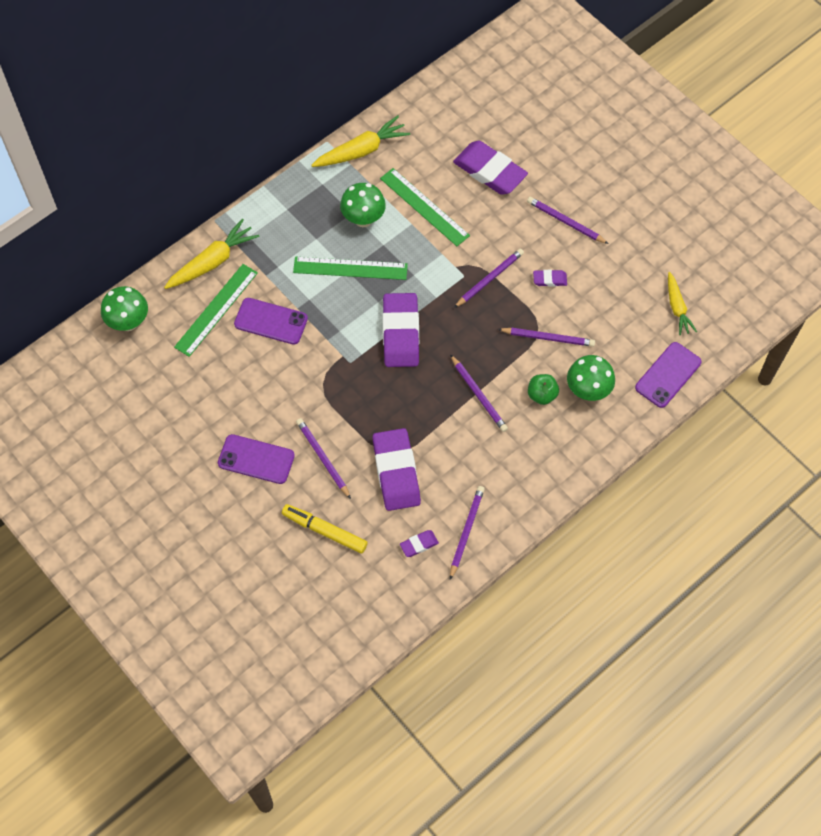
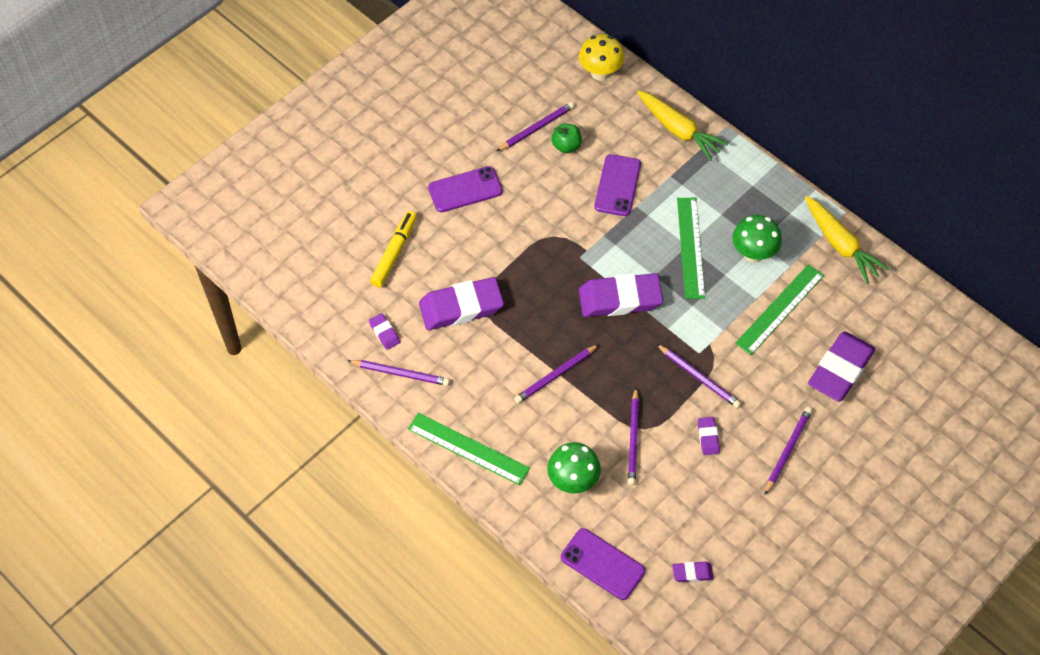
camera: 85 degrees right, 5 degrees down
(129, 322) = (600, 73): green mushroom -> yellow mushroom
(216, 310) = (624, 140): green ruler -> green ruler (468, 449)
(256, 459) = (465, 190): purple phone -> purple phone turned 60 degrees clockwise
(323, 458) = (471, 244): purple pencil -> purple pencil (536, 128)
(542, 395) = (563, 436): green apple -> green apple (566, 146)
(677, 307) = (692, 573): yellow carrot -> purple eraser

